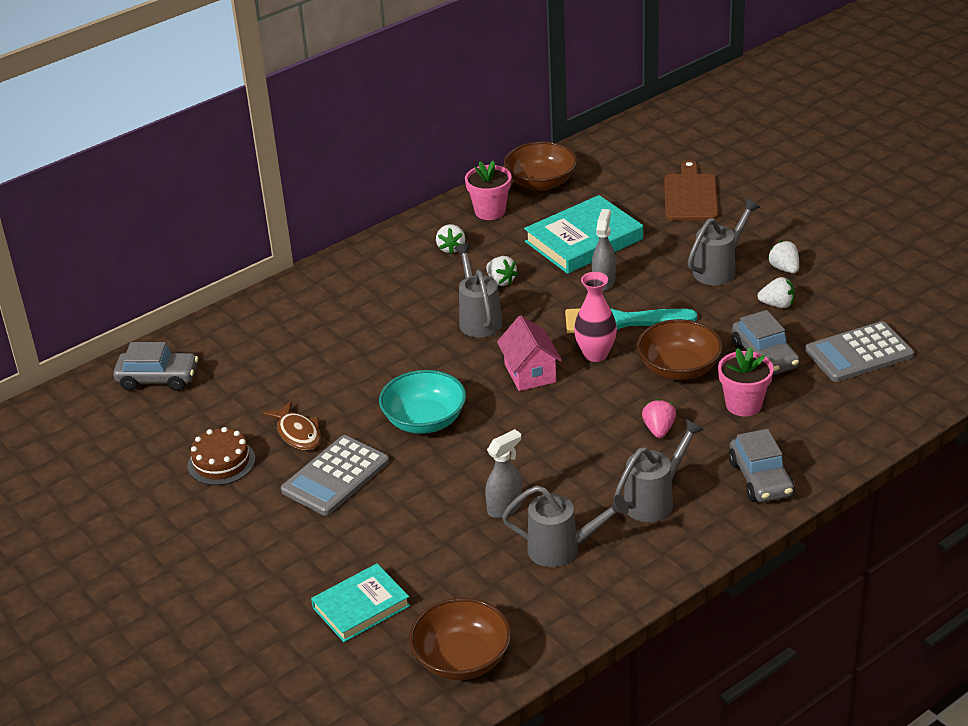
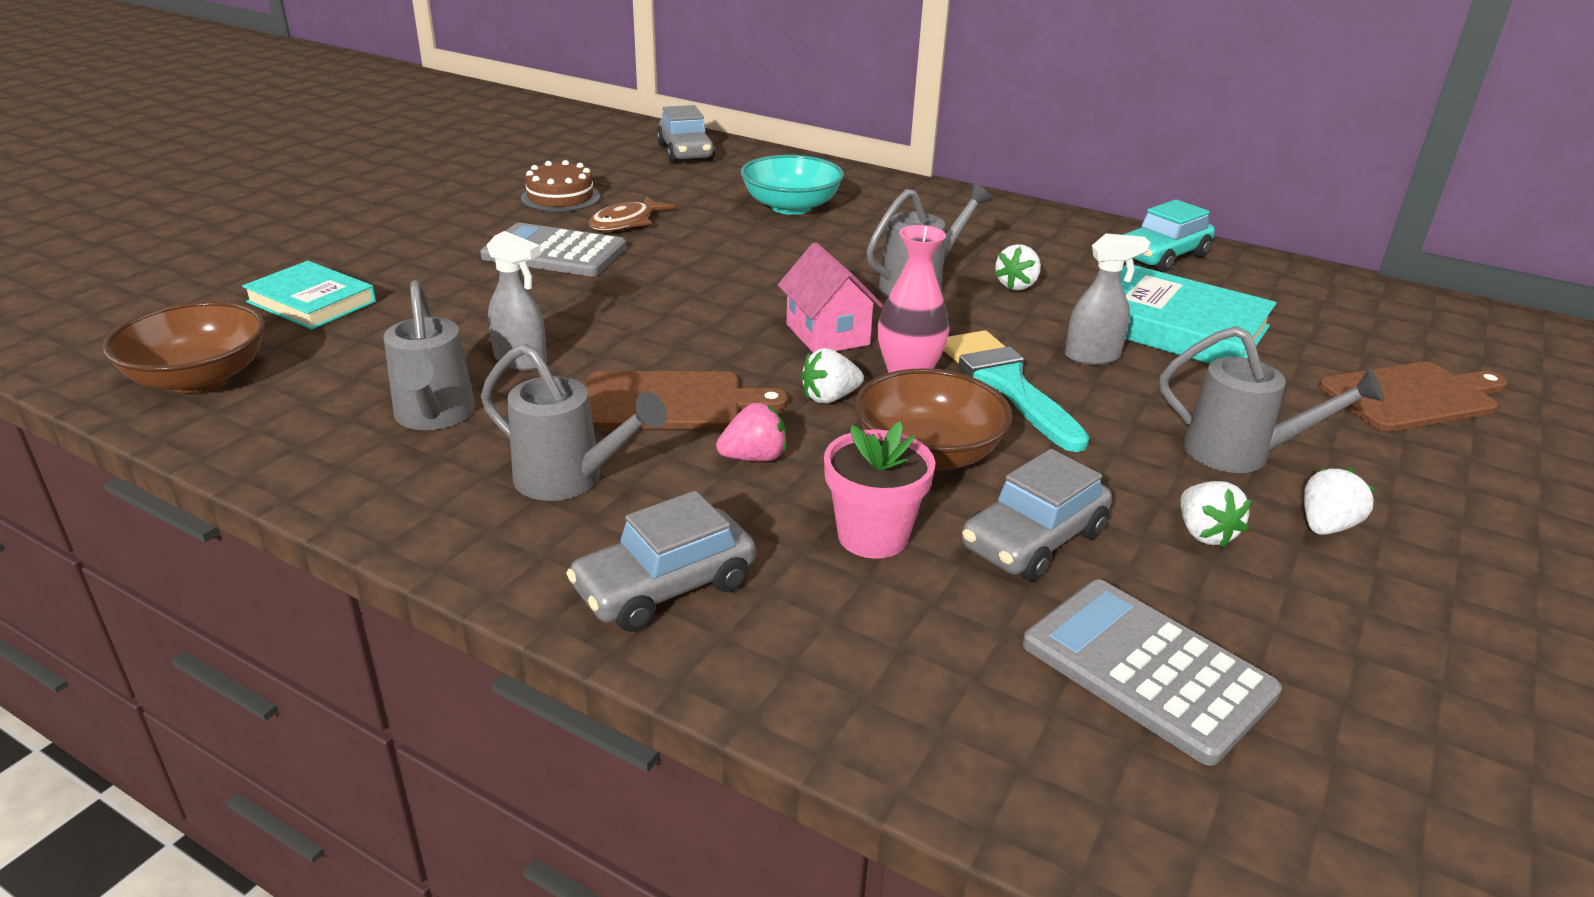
camera: 65 degrees right, 5 degrees down
(424, 420) = (684, 283): turquoise bowl -> turquoise bowl (791, 207)
(451, 248) = (1053, 246): white strawberry -> white strawberry (829, 398)
(490, 211) = (1162, 256): pink flower pot -> turquoise car
(530, 373) = (827, 334): pink house -> pink house turned 75 degrees counterclockwise
(541, 182) = (1273, 278): brown bowl -> none
(585, 451) = (670, 402): none -> brown cutting board

